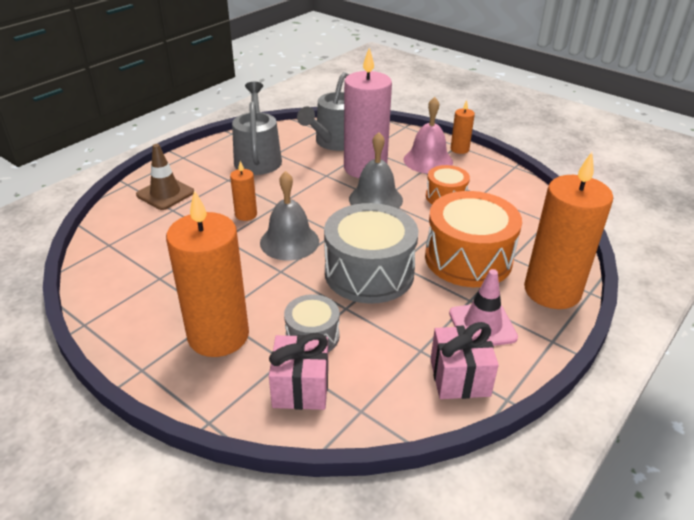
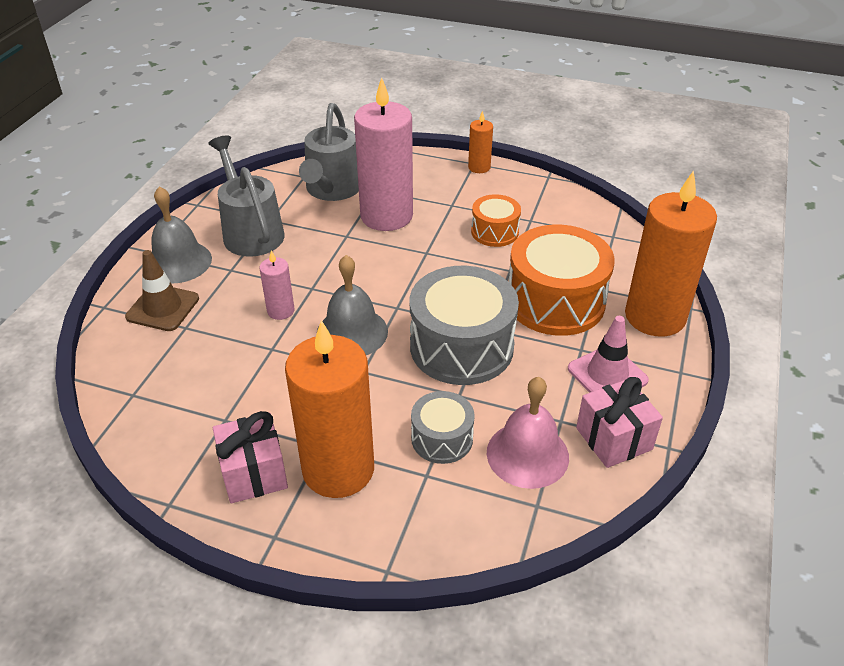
camera: 20 degrees left, 5 degrees up
(246, 214) = (280, 311): orange candle -> pink candle
(300, 388) = (462, 501): pink gift -> pink gift (254, 473)
(375, 199) = (420, 253): grey bell -> grey bell (178, 262)
(428, 160) = (452, 190): pink bell -> pink bell (527, 454)

